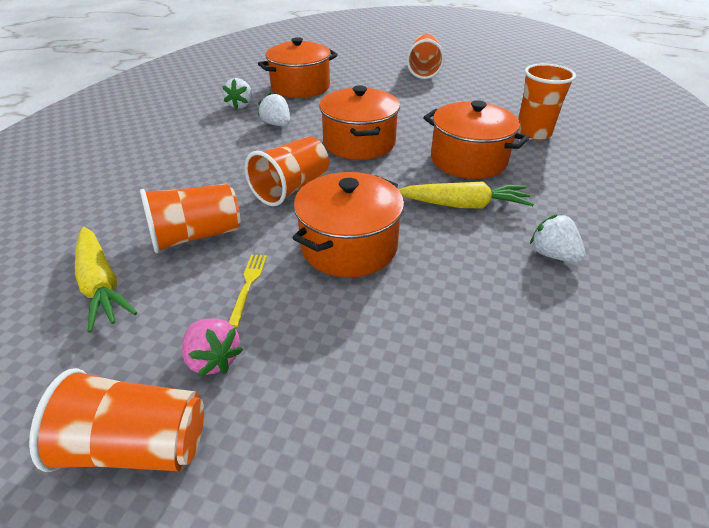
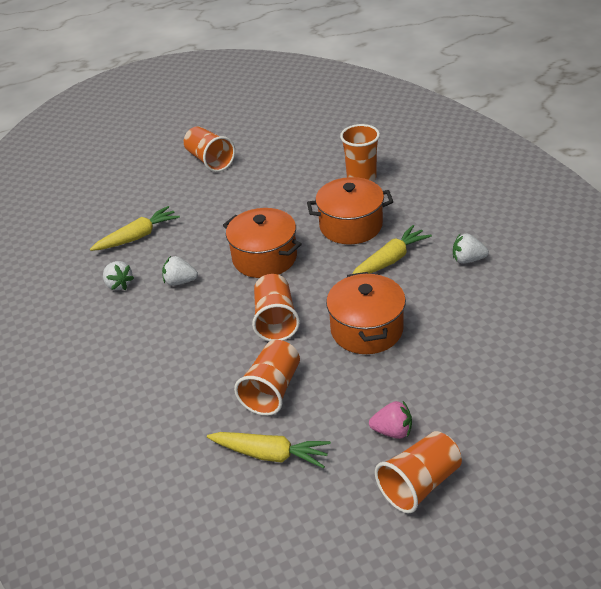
camera: 40 degrees left, 0 degrees up
(248, 285) = (350, 389): yellow fork -> none
(300, 87) = (137, 237): orange pot -> yellow carrot

